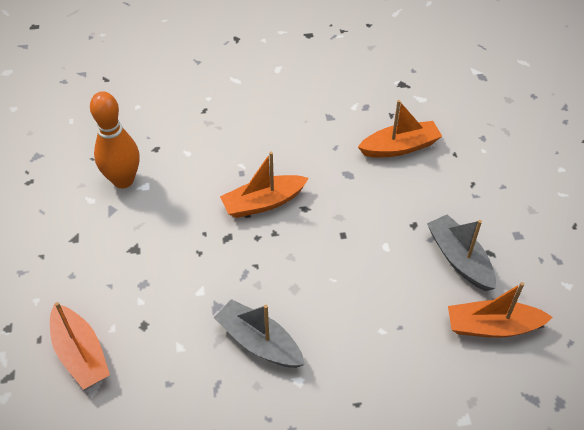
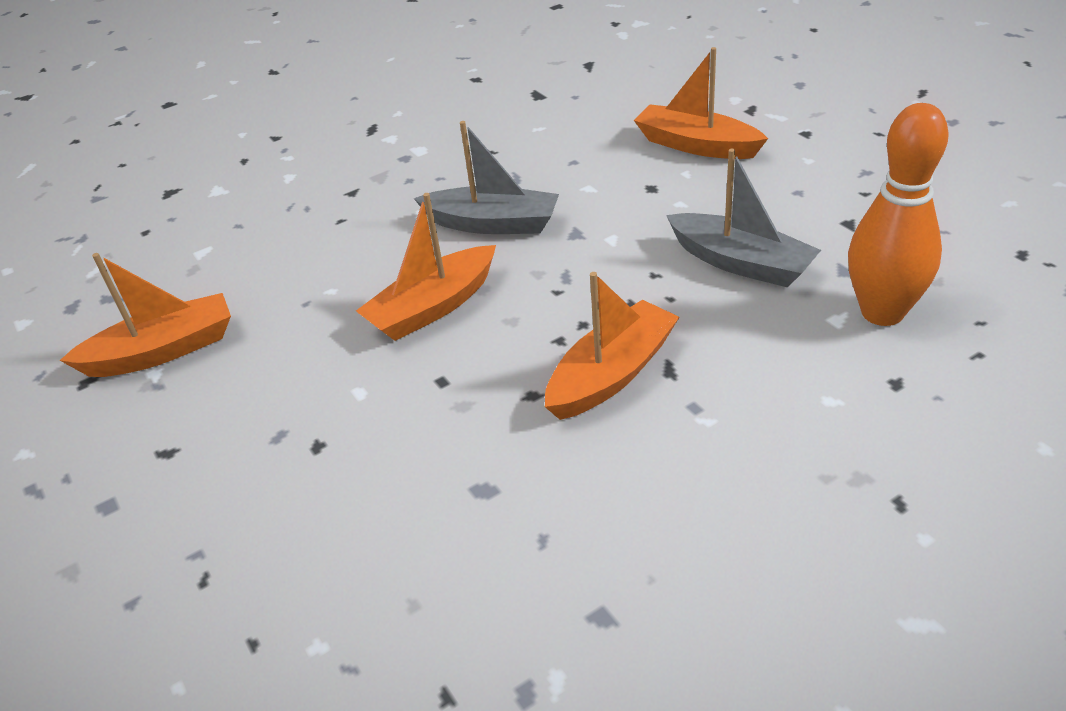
camera: 160 degrees right, 10 degrees down
(400, 147) = (392, 603): orange boat -> orange boat (433, 307)
(459, 259) = (222, 421): grey boat -> grey boat (741, 263)

